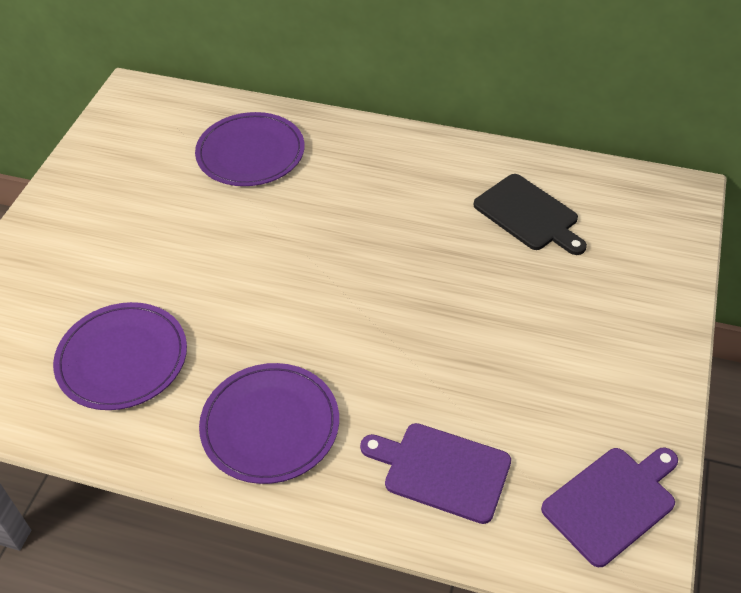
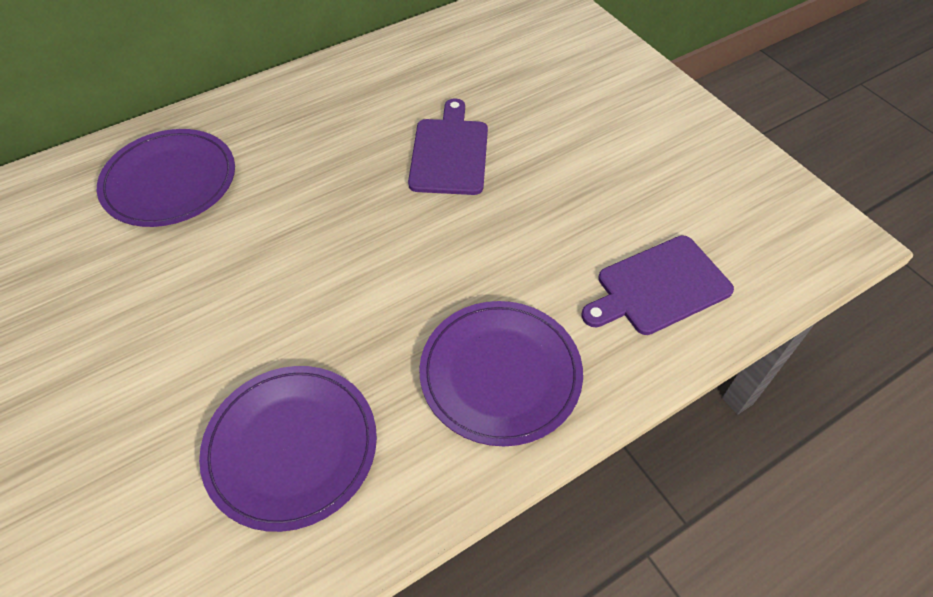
camera: 50 degrees left, 5 degrees up
(528, 215) = (468, 72): black cutting board -> none
(612, 502) = (772, 210): purple cutting board -> purple cutting board (449, 153)

